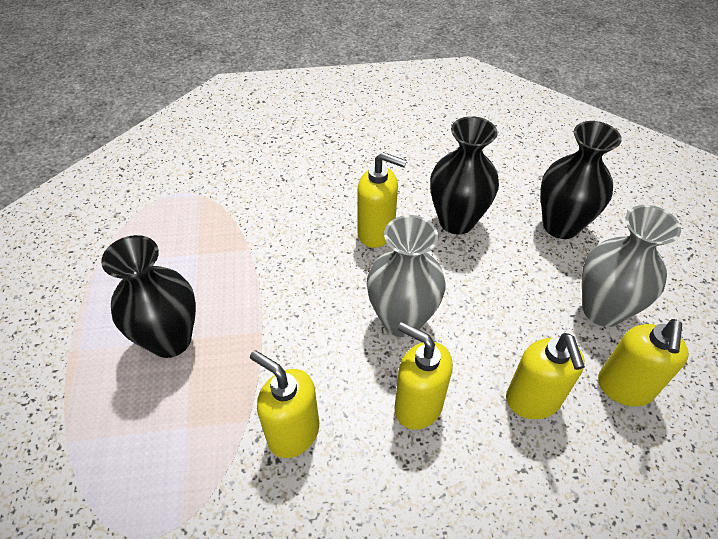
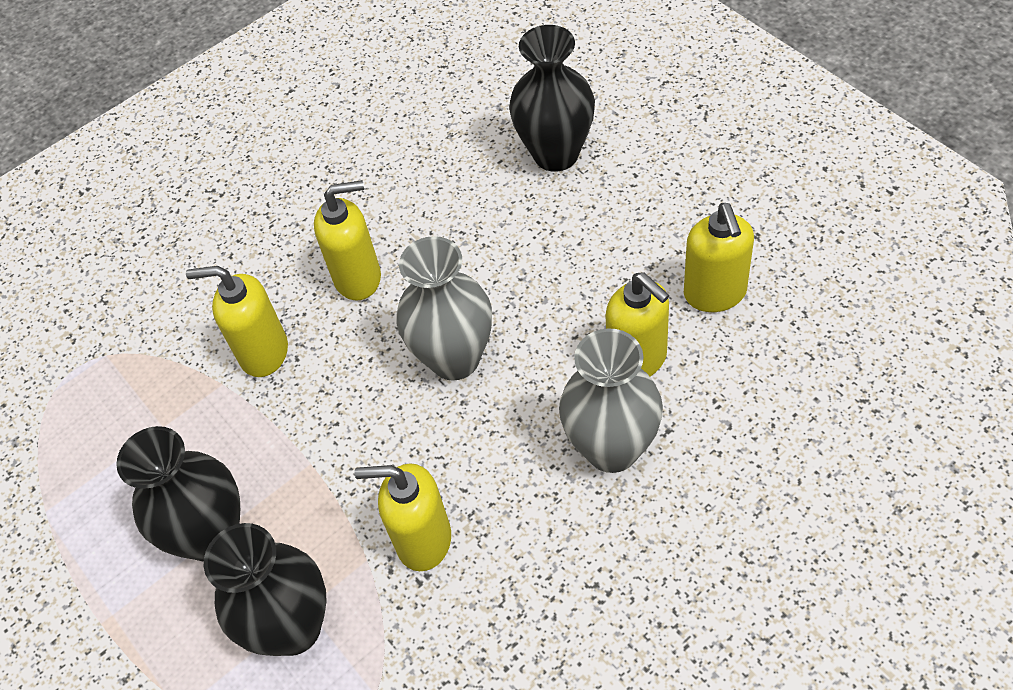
camera: 25 degrees left, 5 degrees up
(418, 406) = (530, 435): yellow soap dispenser -> yellow soap dispenser (263, 353)
(456, 221) = (440, 213): black vase -> black vase (293, 627)
(602, 310) = (651, 225): grey vase -> grey vase (612, 448)

